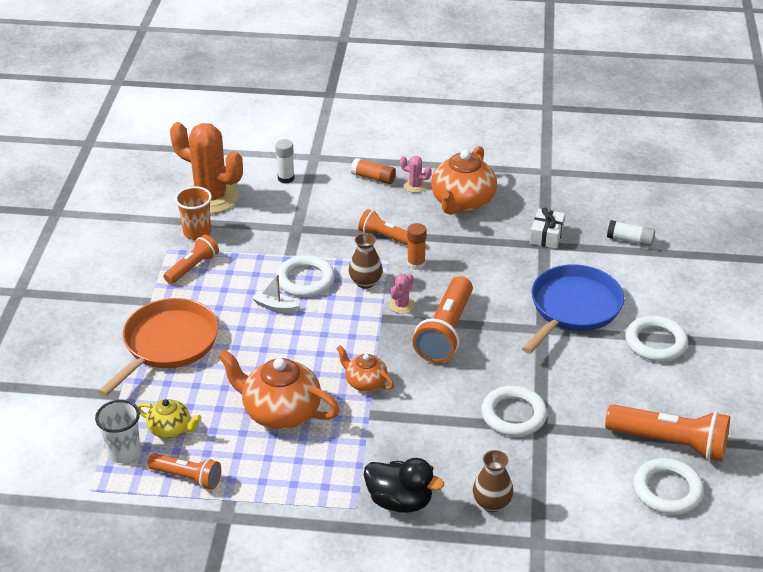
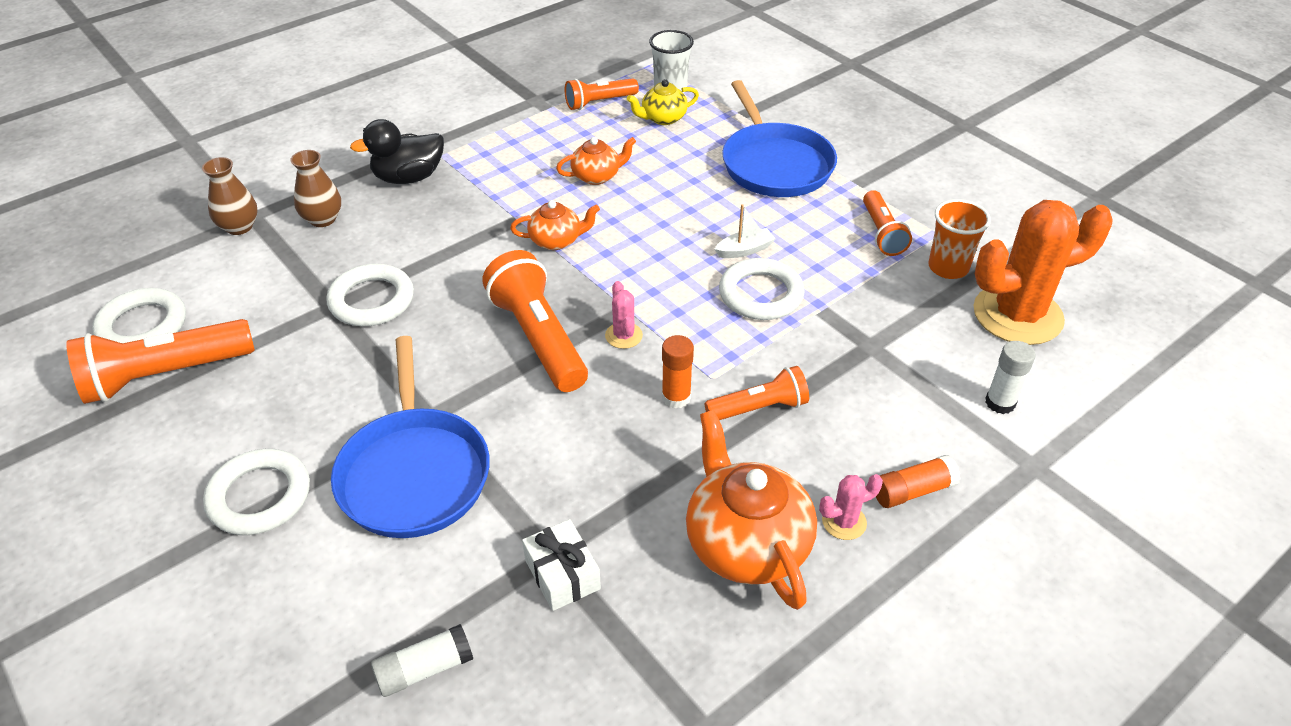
camera: 135 degrees right, 5 degrees up
(168, 344) = (775, 164): orange pan -> blue pan
(280, 412) = (597, 176): orange teapot -> orange teapot, size x0.55
(365, 282) = (698, 335): brown vase -> brown vase (239, 227)

